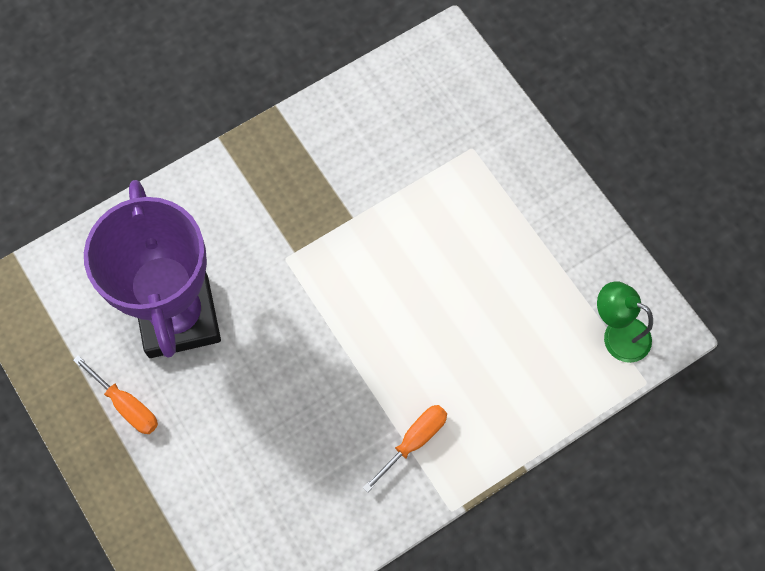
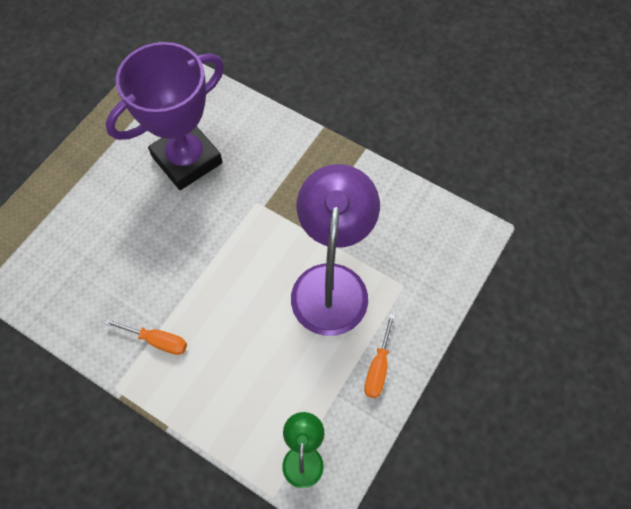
camera: 65 degrees right, 5 degrees down
(126, 405) = (115, 158): orange screwdriver -> orange screwdriver (378, 367)
(433, 220) = (331, 283): none -> purple lamp

